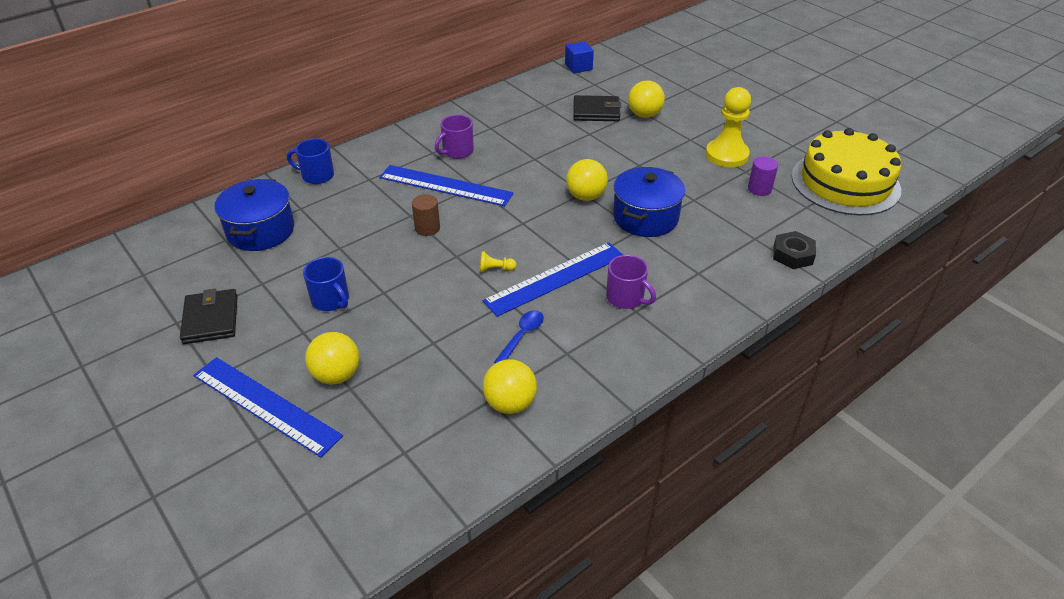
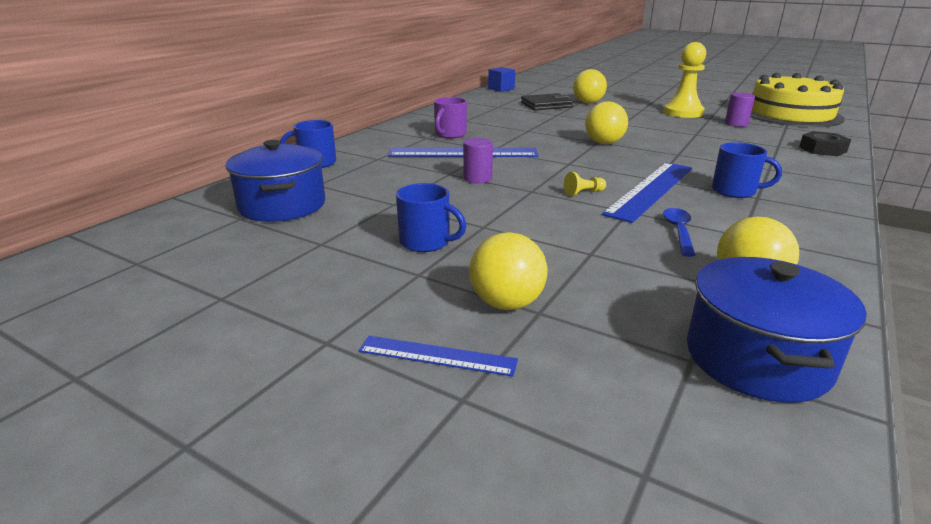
camera: 20 degrees left, 15 degrees down
(211, 319) = (273, 286): black wallet -> none
(266, 405) = (437, 355): blue ruler -> blue ruler, size x0.54
(427, 228) = (477, 178): brown cylinder -> purple cylinder
(626, 298) = (735, 191): purple mug -> blue mug
(645, 217) = (673, 147): blue pot -> blue pot (757, 358)

